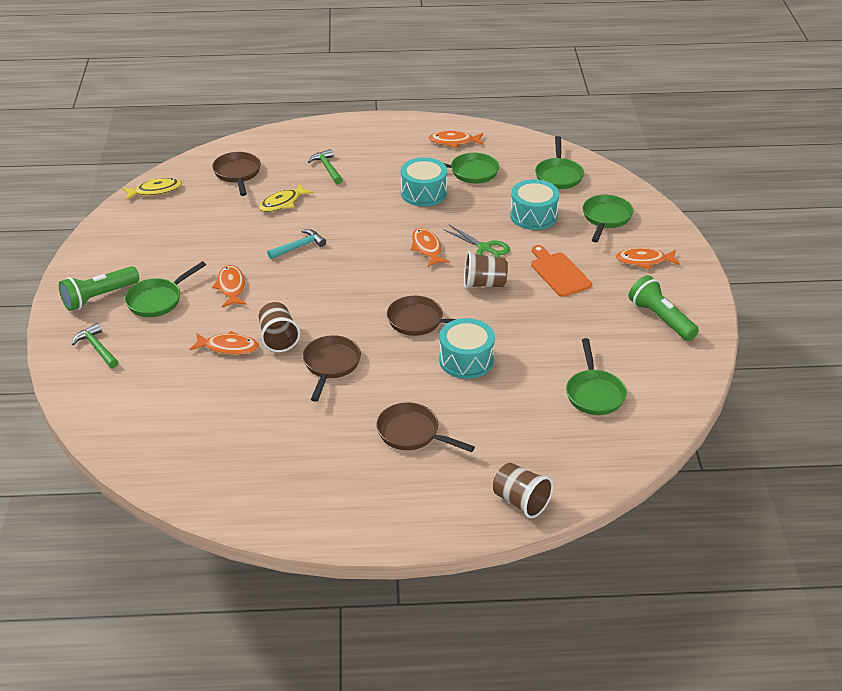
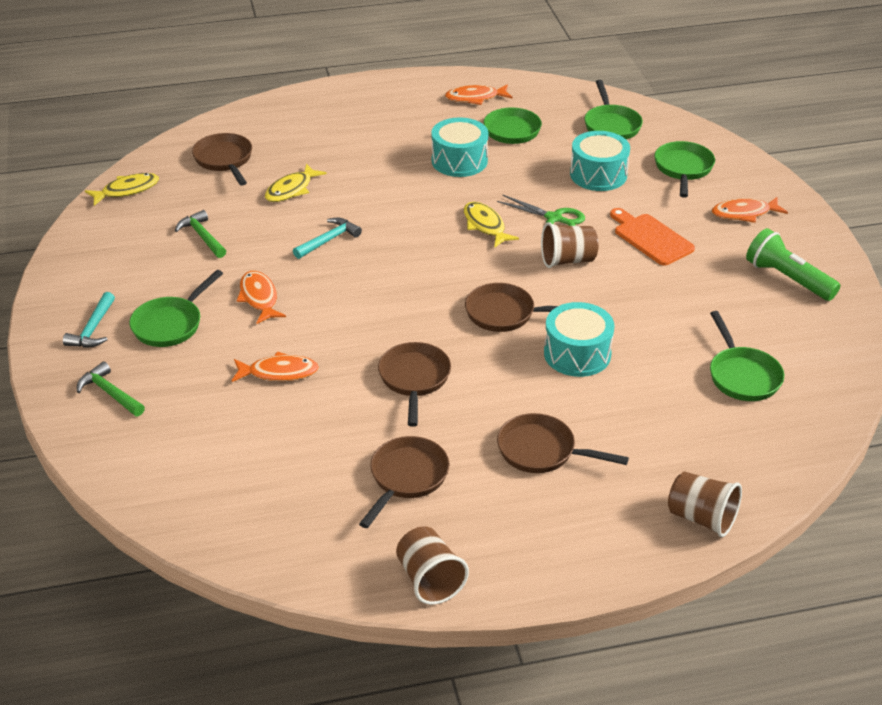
camera: 10 degrees left, 0 degrees up
(98, 297) = (93, 329): green flashlight -> turquoise hammer
(278, 338) = (338, 354): brown cup -> brown cup (429, 580)
(300, 440) = (406, 478): none -> brown pan
(327, 168) = (333, 143): green hammer -> green hammer (202, 236)
(427, 248) = (485, 225): orange fish -> yellow fish

